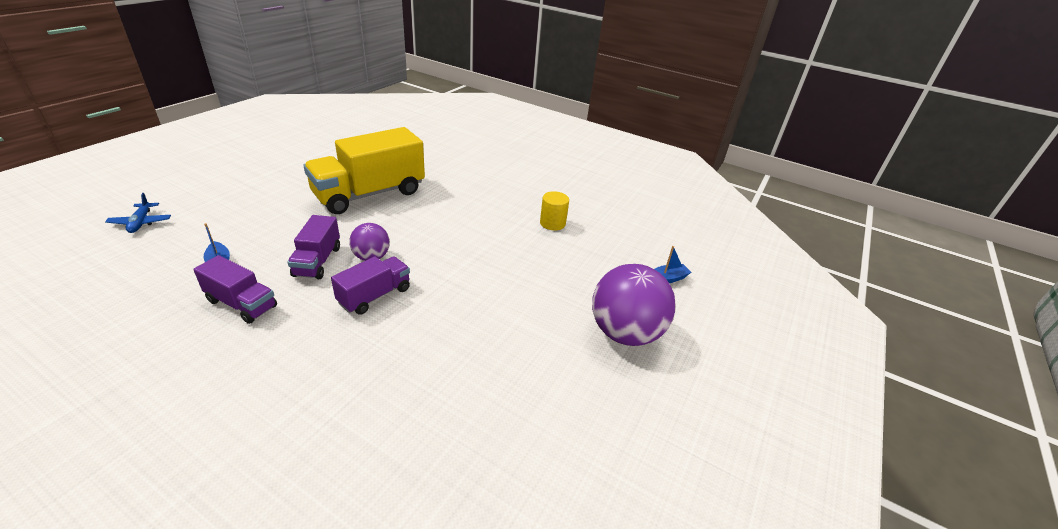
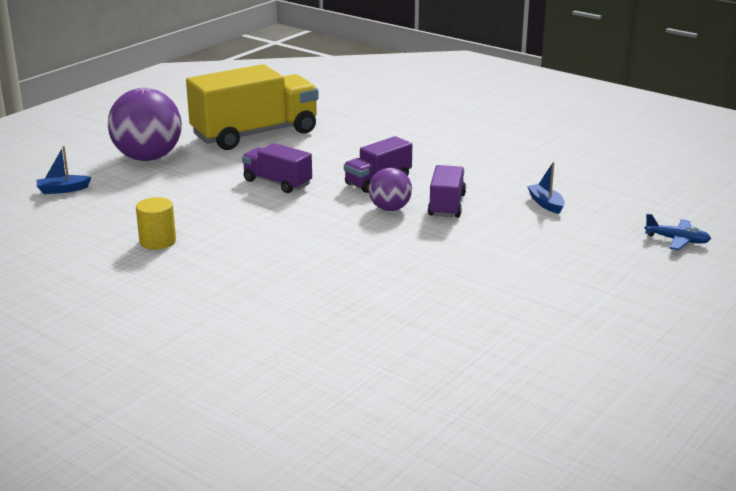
camera: 170 degrees left, 10 degrees down
(141, 222) = (677, 240): blue plane -> blue plane turned 120 degrees clockwise
(242, 304) = (497, 177): purple truck -> purple truck (277, 183)
(369, 194) = (415, 278): yellow truck -> yellow truck (255, 134)

